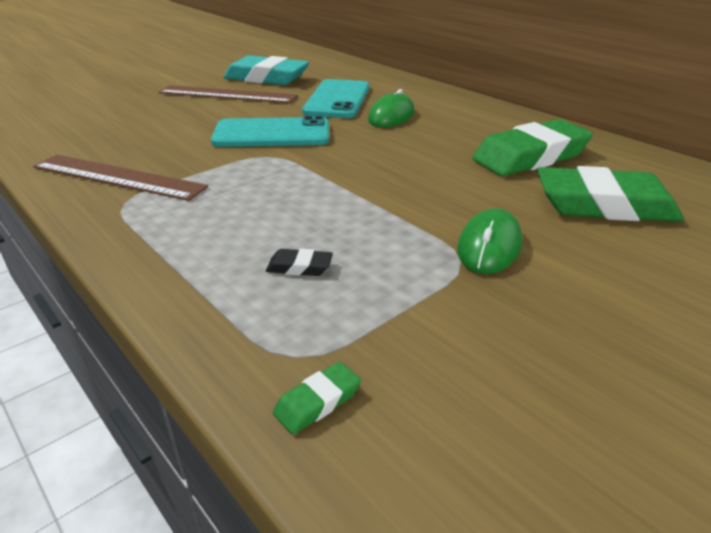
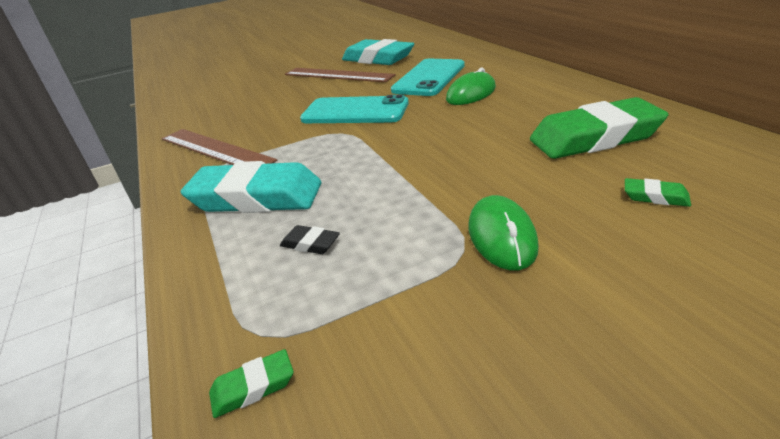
camera: 20 degrees right, 0 degrees up
(206, 225) = (256, 197): none -> turquoise eraser
(489, 246) = (502, 236): green mouse -> green mouse turned 45 degrees counterclockwise
(604, 205) = (655, 197): green eraser -> green eraser, size x0.40

